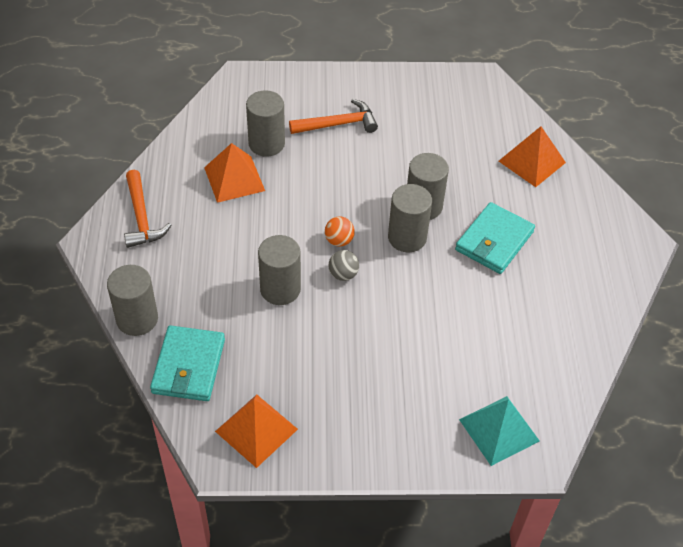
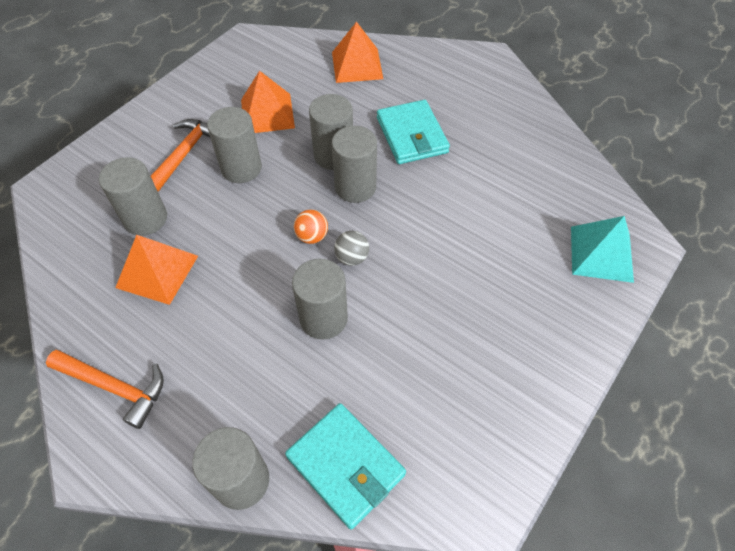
camera: 50 degrees left, 5 degrees up
(256, 430) = (472, 449): orange pyramid -> orange pyramid (267, 113)
(357, 163) = (241, 168): none -> grey cylinder

